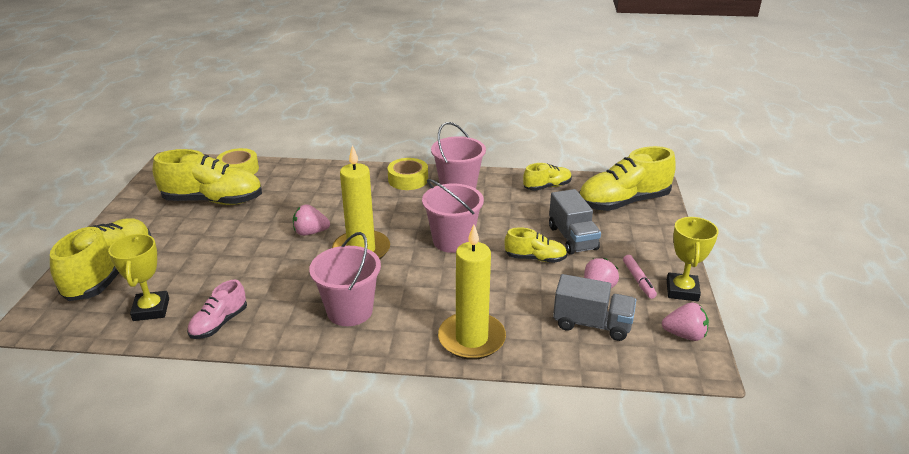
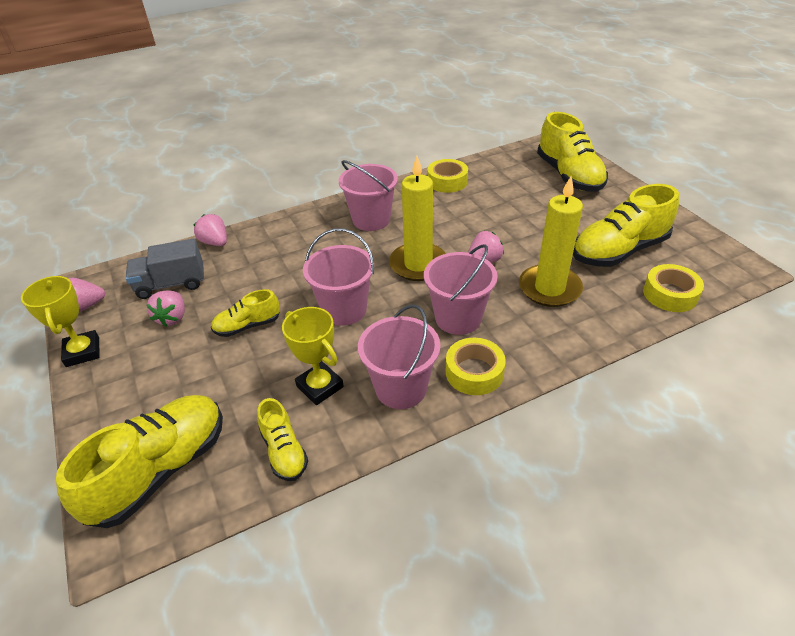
camera: 150 degrees right, 10 degrees up
(151, 309) = (501, 171): yellow trophy -> yellow trophy (320, 386)
(219, 323) = (447, 181): pink shoe -> yellow tape
(381, 206) = (458, 318): none -> pink bucket
(471, 339) = (265, 237): yellow candle -> yellow candle (549, 288)
(529, 357) = (215, 242): none -> pink strawberry
(547, 187) = (284, 451): yellow shoe -> yellow shoe turned 60 degrees counterclockwise
(572, 238) = (216, 370): grey truck -> none
(638, 280) = (130, 345): pink marker -> none

